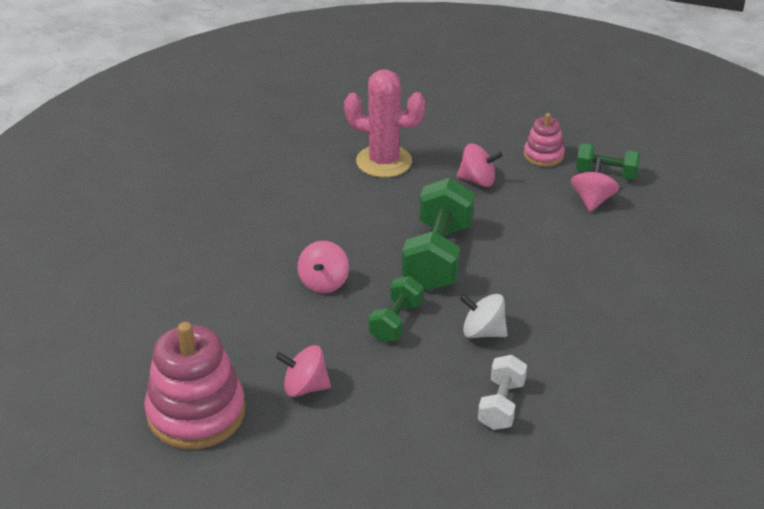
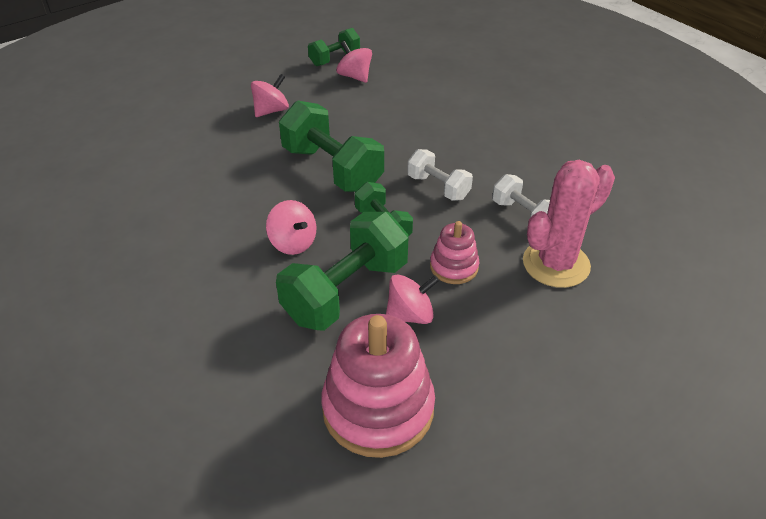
camera: 55 degrees left, 5 degrees up
(297, 339) = (346, 291): none -> green dumbbell
(305, 387) = (410, 315): pink spinning top -> pink spinning top turned 150 degrees counterclockwise
(384, 161) = (188, 142): pink cactus -> pink cactus (556, 264)
(483, 332) = (438, 187): white spinning top -> white dumbbell
(543, 155) = (282, 72): pink stacking toy -> pink stacking toy (454, 267)

